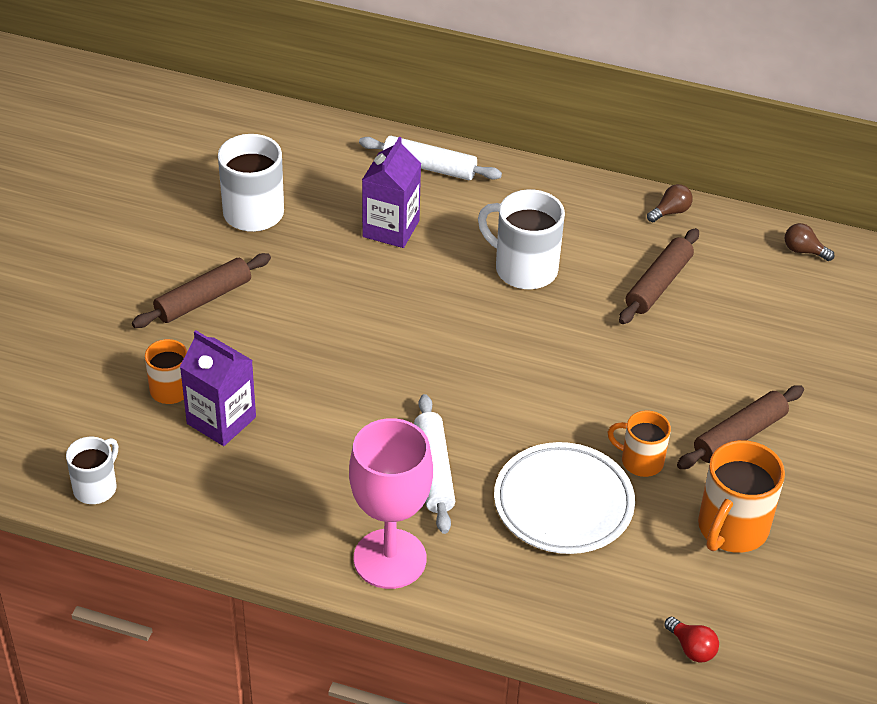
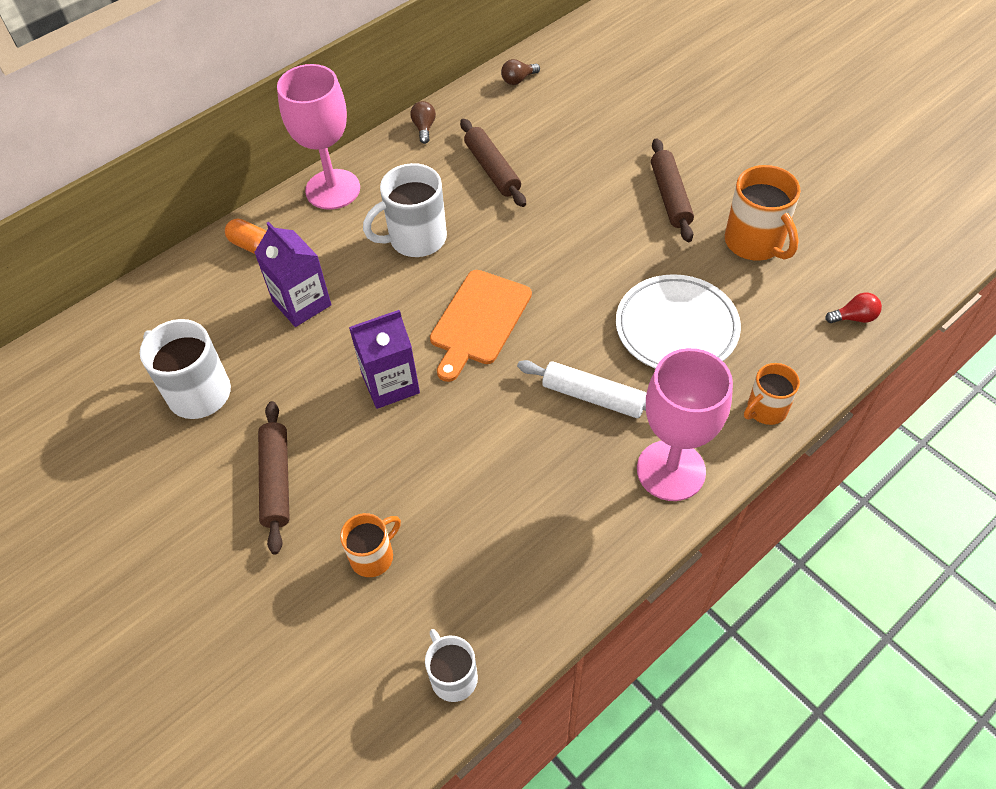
camera: 55 degrees left, 10 degrees up
(221, 420) = (437, 531): purple carton -> purple carton (390, 383)
(429, 167) = (252, 245): white rolling pin -> orange capsule
(461, 354) = (479, 321): none -> orange cutting board
(537, 186) = (333, 189): none -> pink goblet
(640, 461) = (661, 263): orange mug -> orange mug (765, 410)

